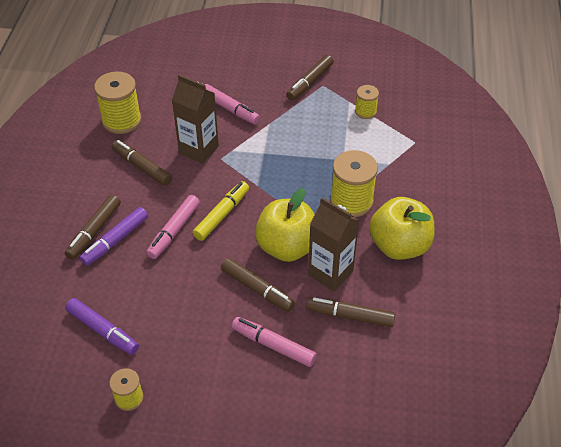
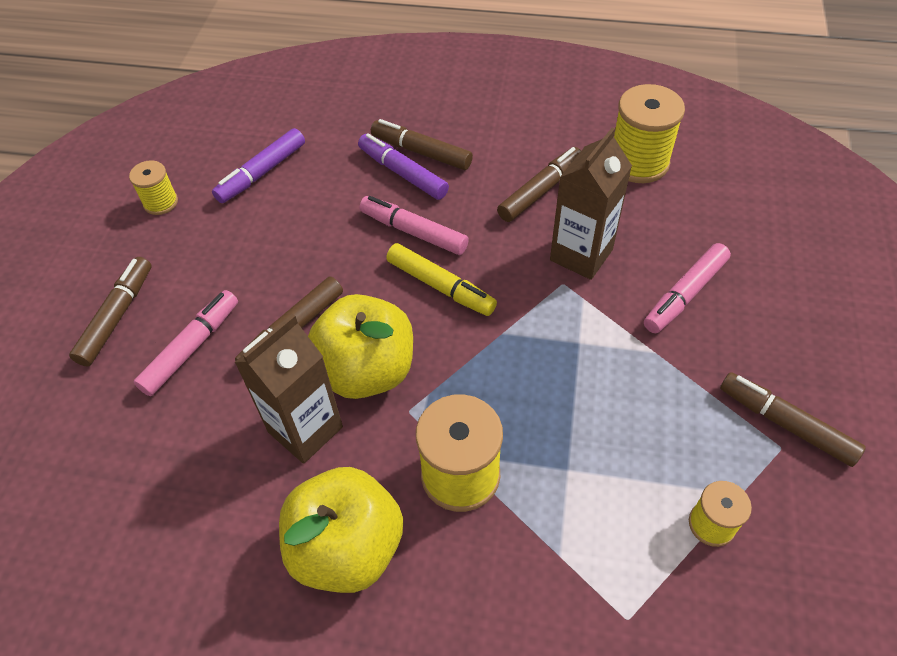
camera: 95 degrees right, 5 degrees up
(350, 316) = (216, 452): brown marker -> brown marker (116, 317)

